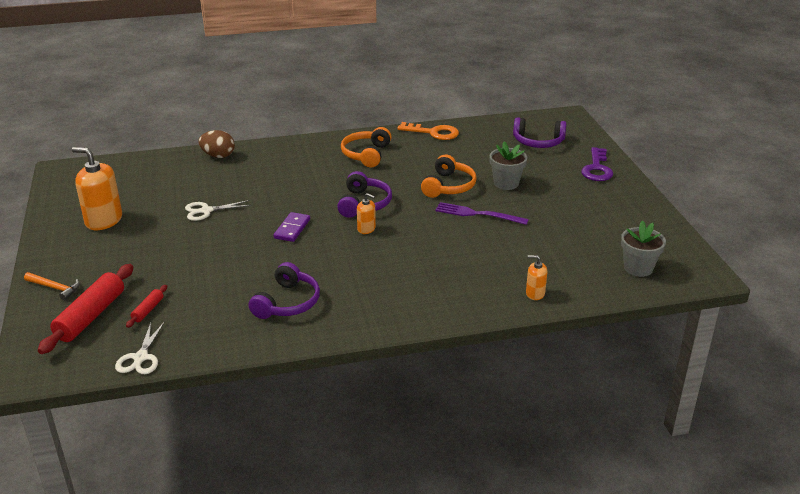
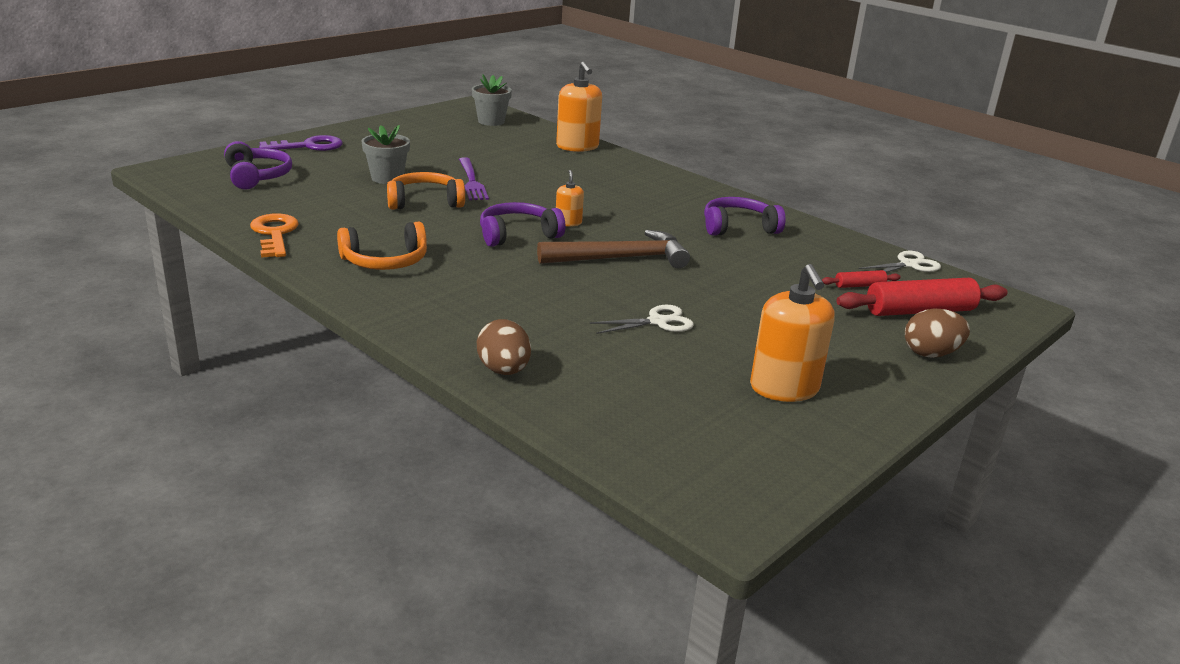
camera: 125 degrees left, 5 degrees down
(55, 288) = (931, 354): orange hammer -> brown egg
(206, 211) = (657, 322): white scissors -> white scissors turned 60 degrees counterclockwise
(292, 229) = (621, 258): purple domino -> brown hammer
(535, 293) = (577, 147): orange soap dispenser -> orange soap dispenser, size x1.96

